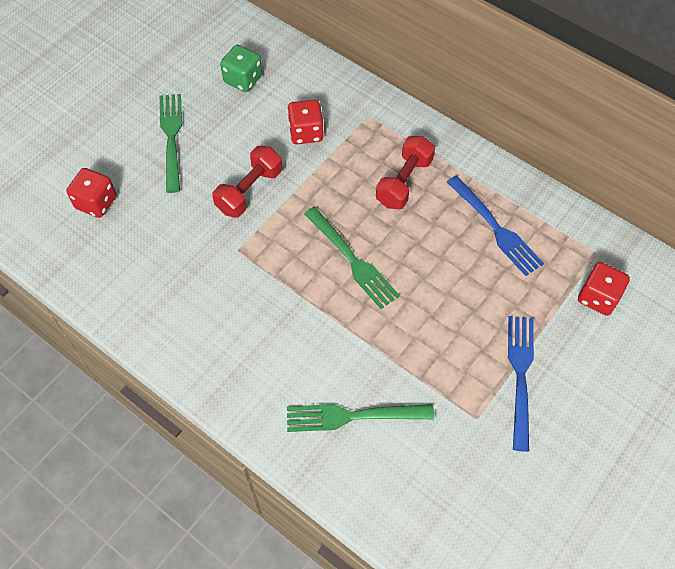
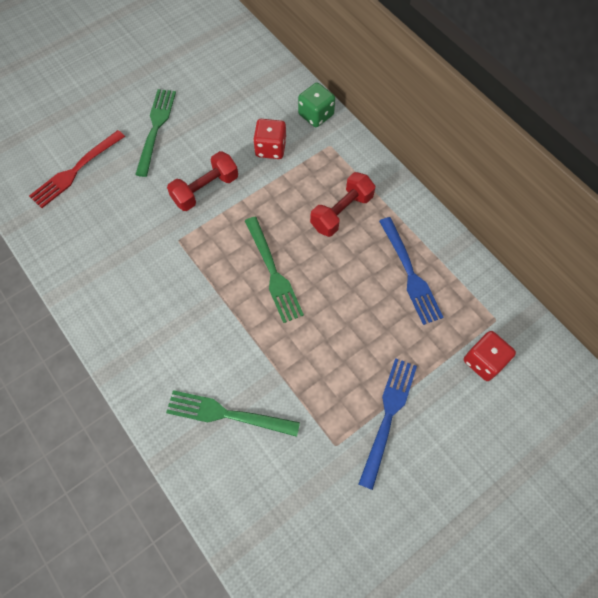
camera: 15 degrees right, 5 degrees up
(96, 202) = (76, 170): red dice -> red fork
(243, 79) = (232, 89): green dice -> green dice (316, 115)

